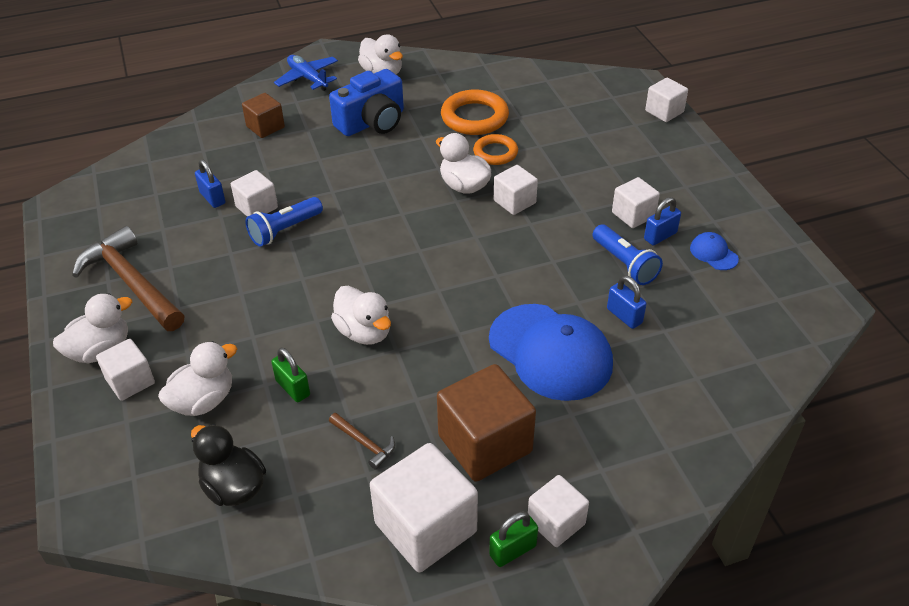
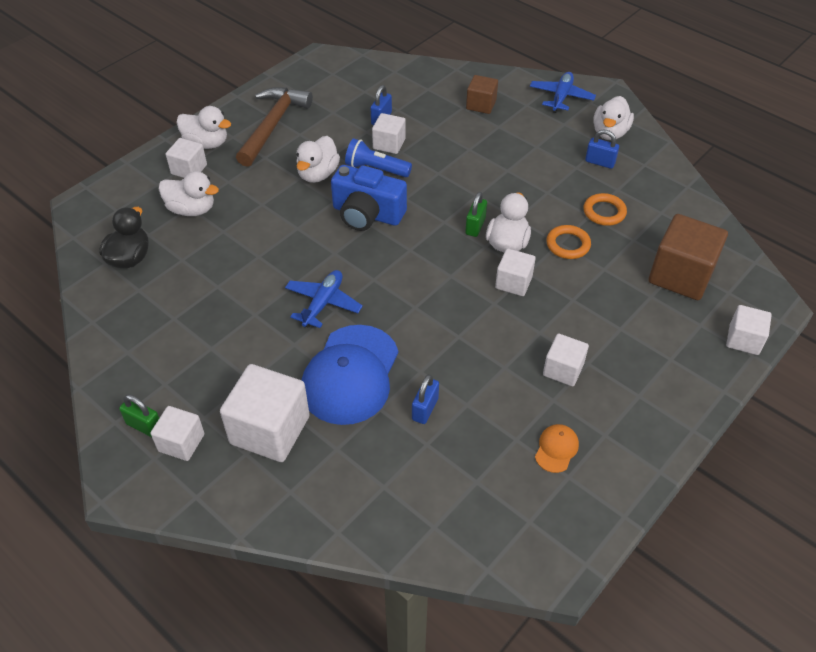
camera: 60 degrees right, 5 degrees up
(293, 388) = (227, 246): green padlock -> green padlock (475, 226)
(364, 332) = (302, 258): white duck -> white duck (318, 174)
(364, 443) = (198, 304): brown hammer -> none
(372, 122) = (540, 156): blue camera -> blue camera (367, 214)
(425, 527) = (142, 369): white cube -> white cube (270, 430)
(442, 338) = (323, 303): none -> blue plane
(474, 117) = (604, 212): orange ring -> orange ring, size x0.63
(485, 443) = (233, 371): brown cube -> brown cube (680, 275)
(624, 264) = (491, 386): blue flashlight -> none
(660, 236) = (549, 400): blue padlock -> blue padlock (600, 162)
(713, 253) = (556, 449): blue cap -> orange cap

